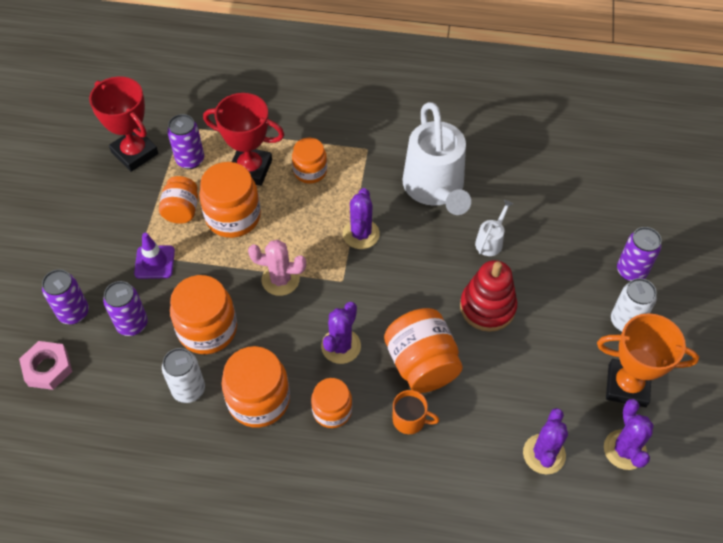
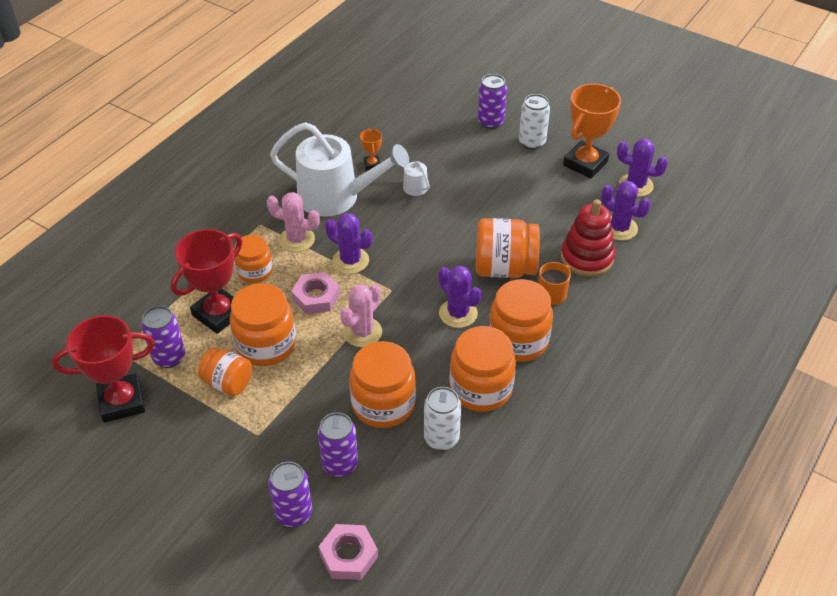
camera: 65 degrees left, 10 degrees down
(154, 262) = (277, 424): purple traffic cone -> none
(303, 228) = (316, 297): none -> pink nut
(332, 410) = (518, 340): orange jar -> orange jar, size x1.60
(364, 183) = (296, 239): none -> pink cactus
(487, 307) = (474, 210): red stacking toy -> red stacking toy (587, 258)
(497, 196) = (372, 164): none -> orange trophy

